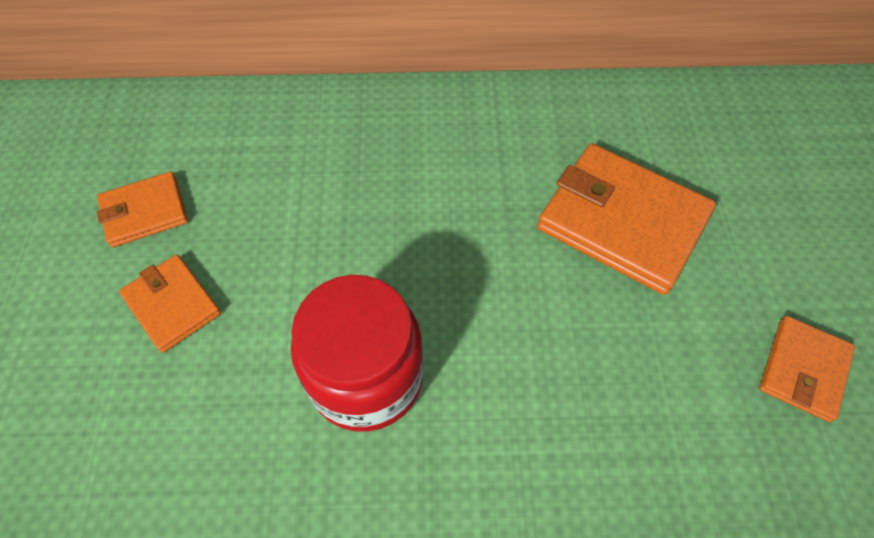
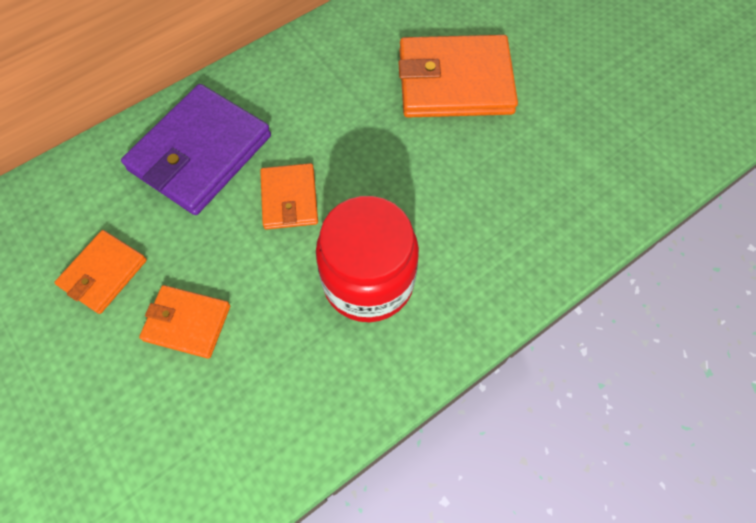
camera: 35 degrees left, 5 degrees up
(312, 151) = (200, 153): none -> purple wallet
(803, 370) = (619, 112): orange wallet -> orange wallet (289, 198)

